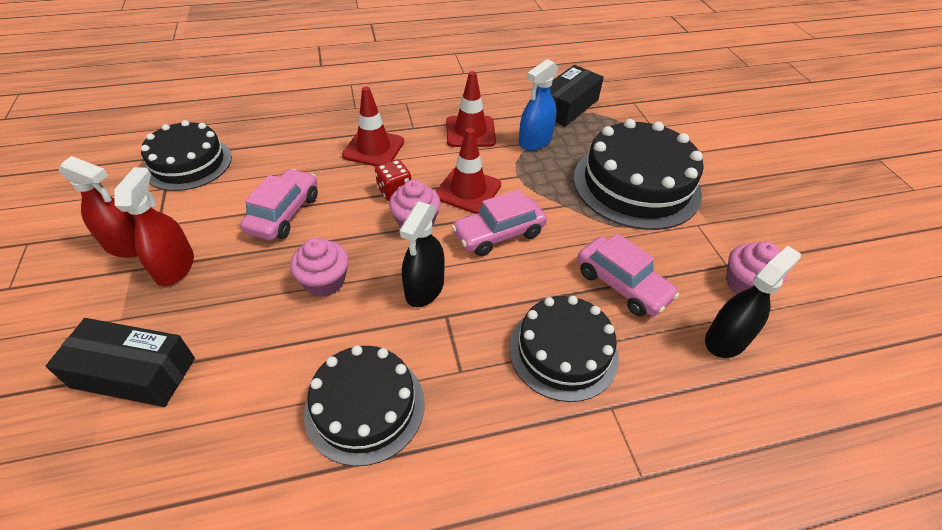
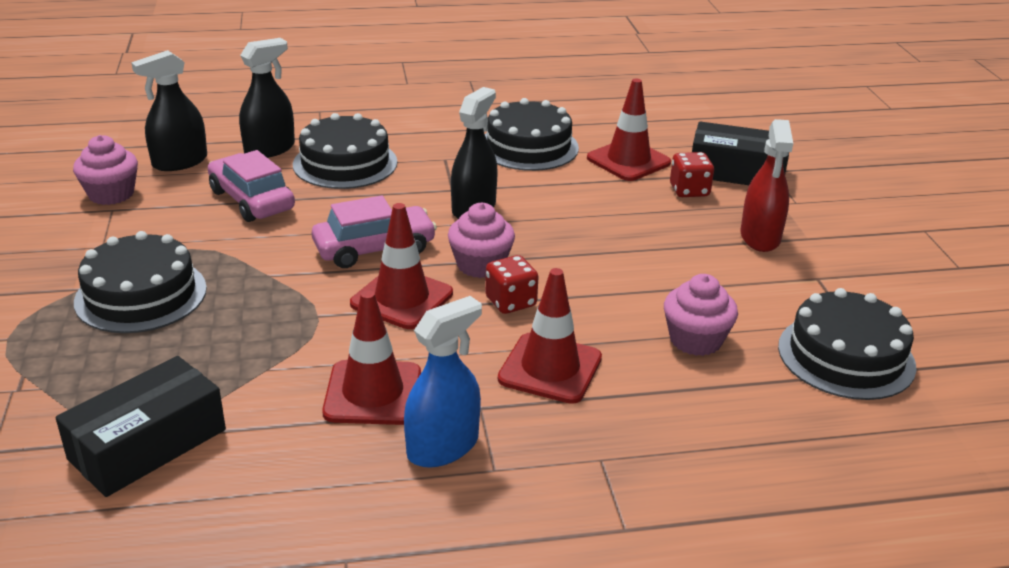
camera: 175 degrees left, 15 degrees down
(127, 245) = (834, 259): red spray bottle -> none
(206, 332) = (689, 190): none -> red dice
(251, 385) = (628, 160): none -> red traffic cone
(284, 213) = (660, 282): pink car -> none
(324, 281) = (585, 218): pink cupcake -> pink cupcake (695, 340)
(535, 141) = (260, 370): blue spray bottle -> blue spray bottle (443, 446)
(636, 185) = (141, 295): black cake -> black cake, size x0.66
(653, 372) = (269, 149): none -> black spray bottle

